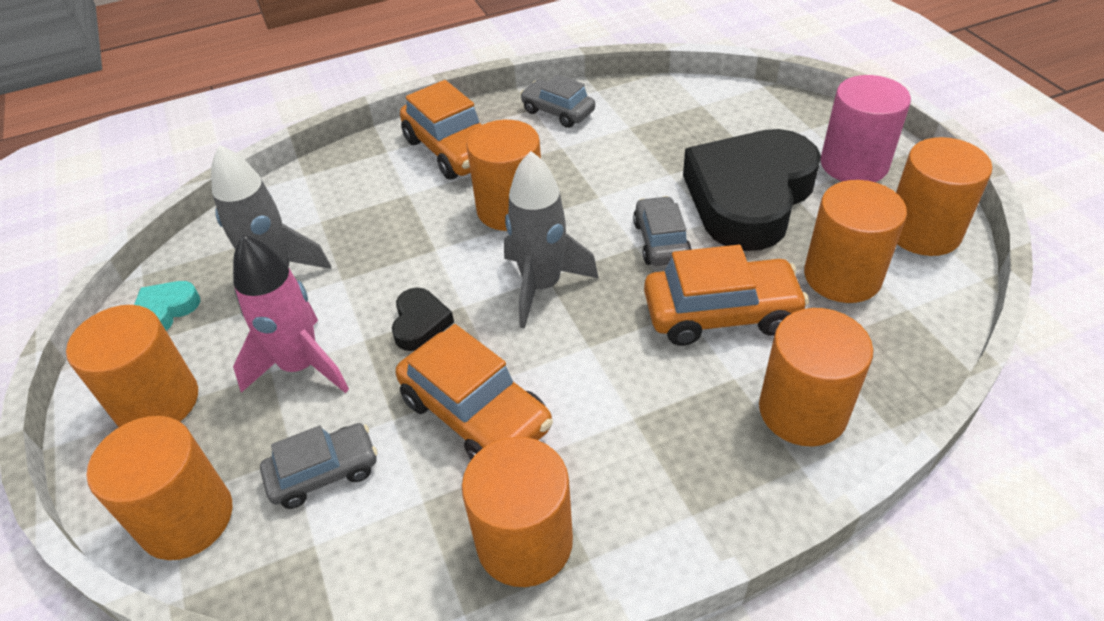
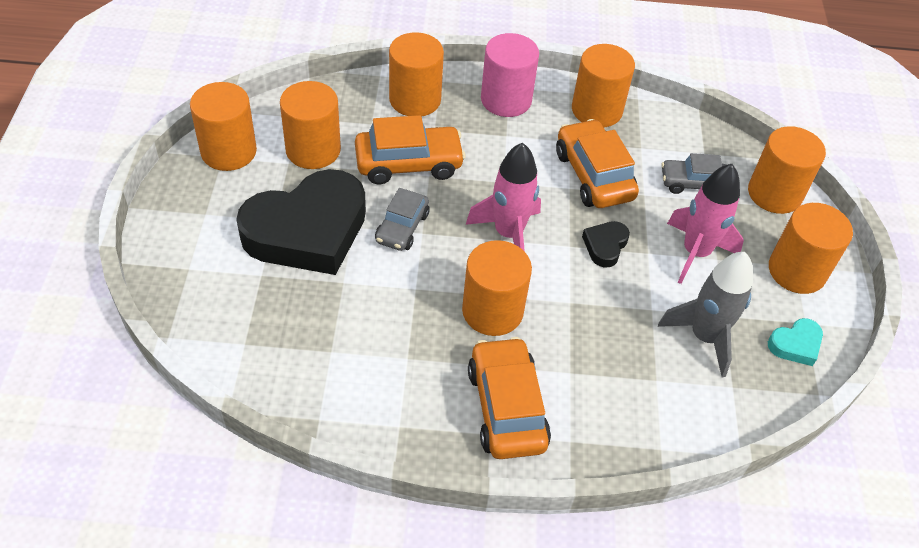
camera: 160 degrees left, 5 degrees up
(542, 286) = (508, 234): grey rocket -> pink rocket
(558, 112) = (379, 407): grey car -> none
(720, 313) = (409, 163): orange car -> orange car turned 150 degrees clockwise
(854, 164) = (203, 219): pink cylinder -> pink cylinder (506, 100)

